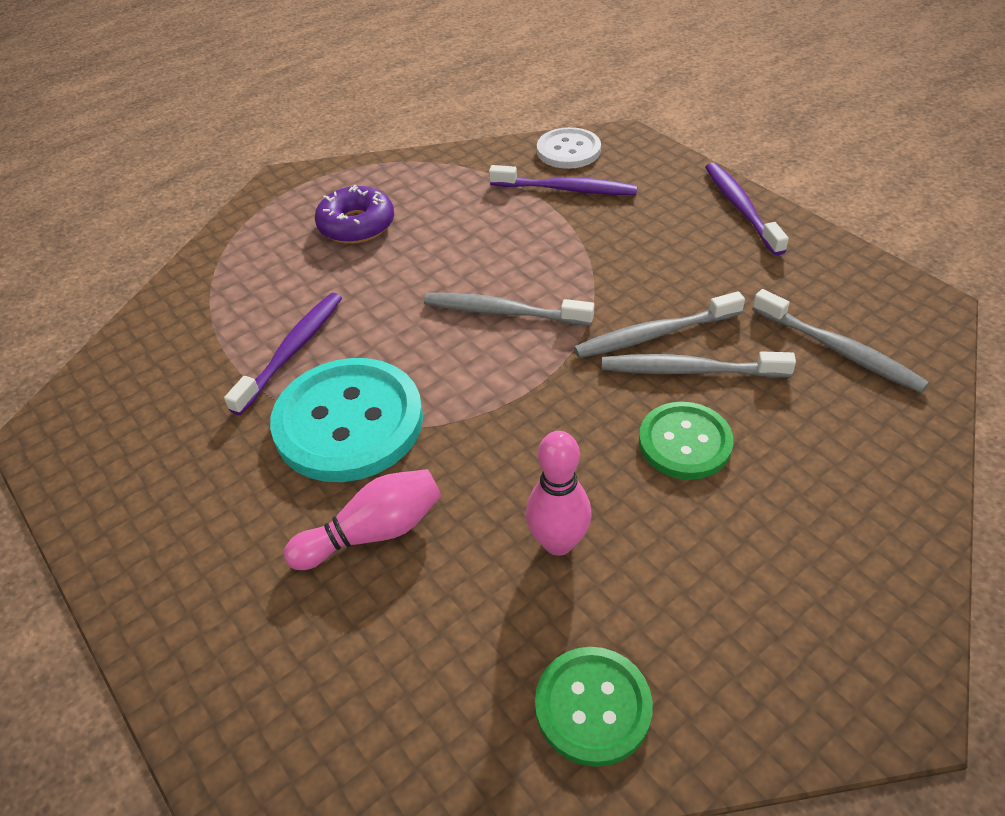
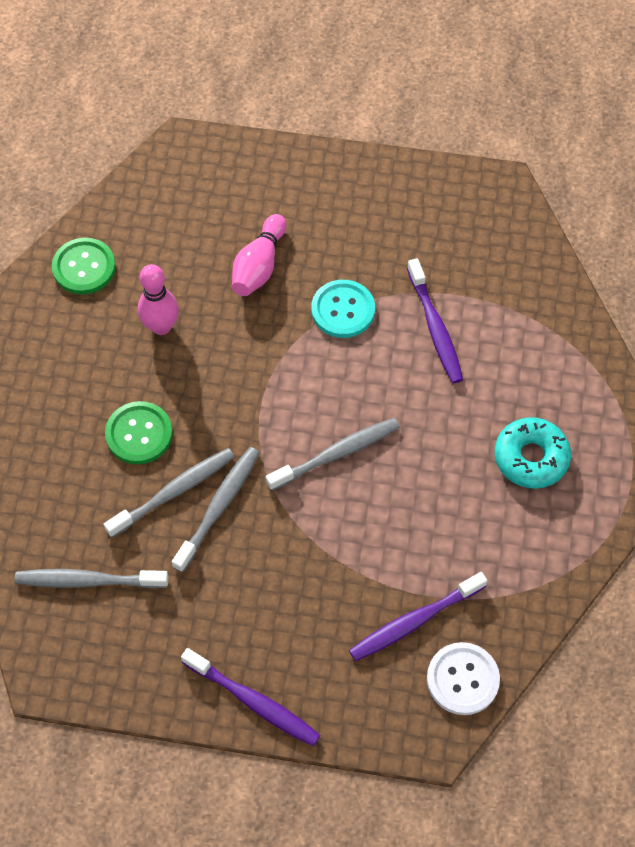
camera: 135 degrees right, 15 degrees up
(349, 422) = (343, 310): turquoise button -> turquoise button, size x0.59
(356, 225) = (531, 458): purple donut -> turquoise donut

